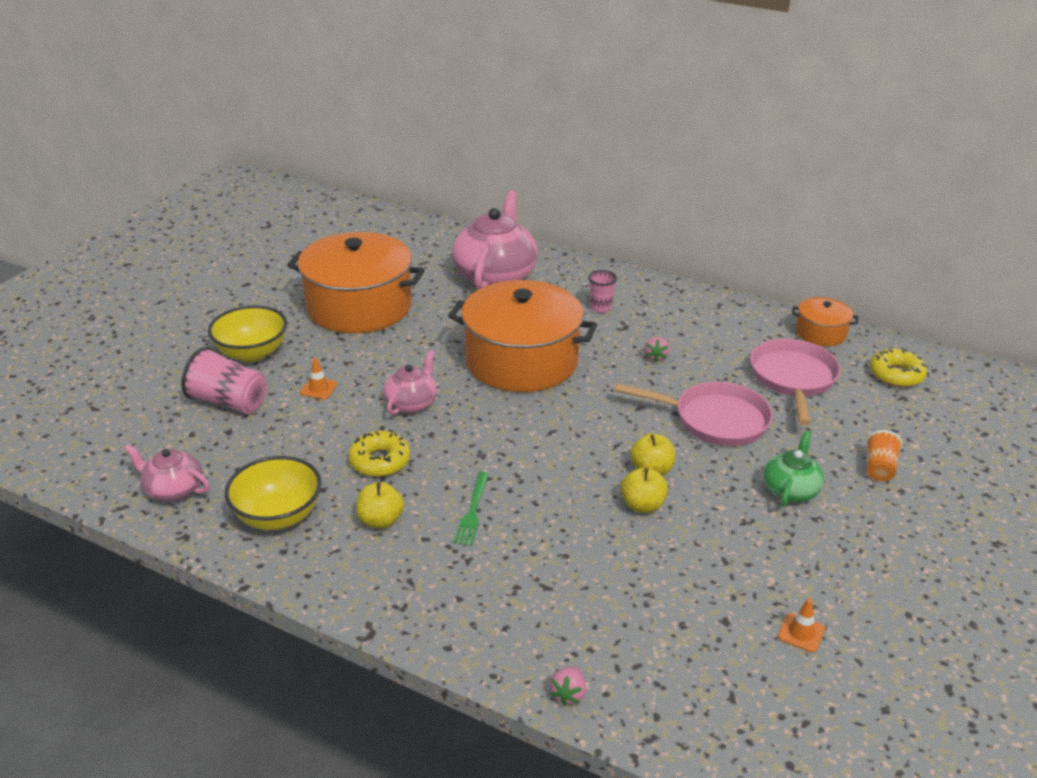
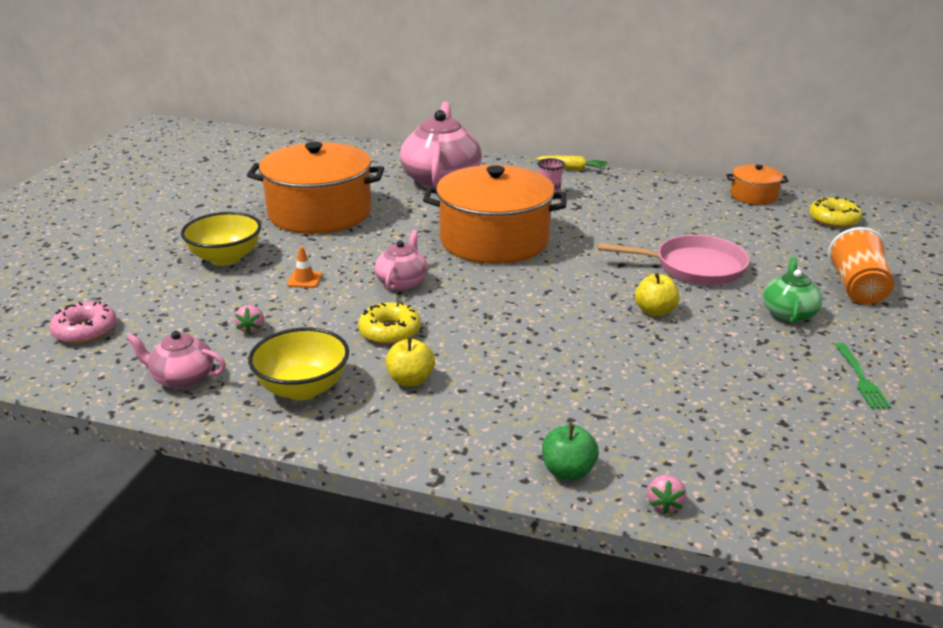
camera: 10 degrees left, 5 degrees down
(102, 424) = (85, 330): none -> pink donut
(229, 402) = (216, 299): pink cup -> none
(472, 512) = (500, 363): green fork -> green fork (861, 379)
(491, 644) = (568, 471): none -> green apple
(637, 275) = (572, 169): none -> yellow carrot
(642, 505) = (660, 339): yellow apple -> none
(656, 357) = (617, 226): pink strawberry -> pink strawberry (251, 329)
(793, 379) = (747, 231): pink pan -> none
(801, 633) = (857, 423): orange traffic cone -> none
(879, 468) = (857, 288): orange cup -> orange cup, size x1.68

